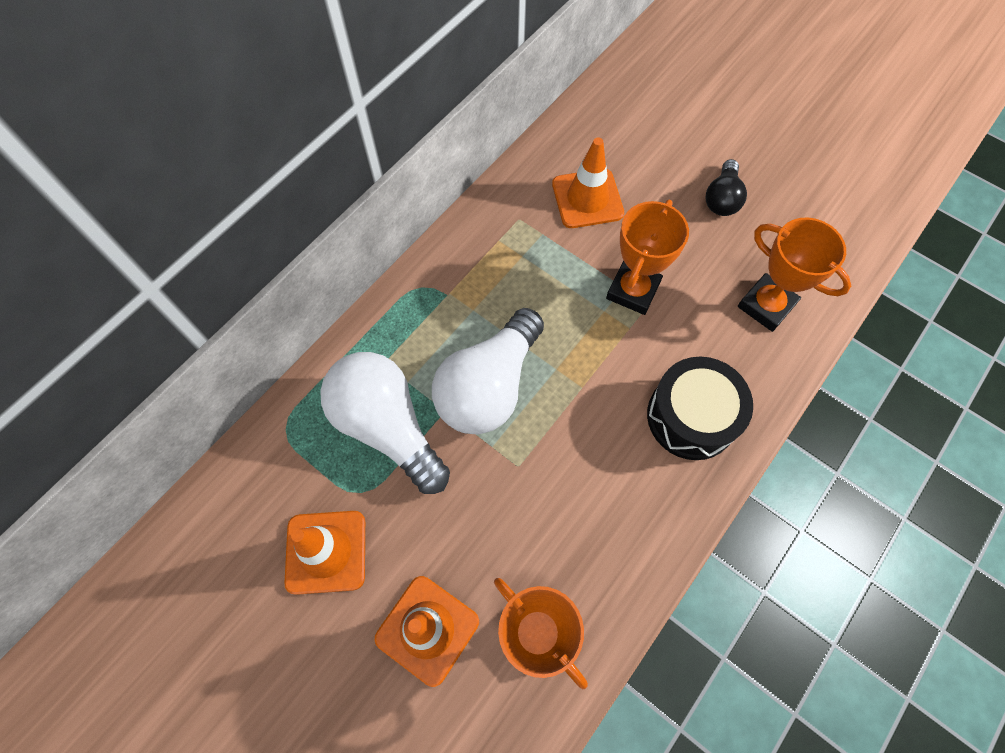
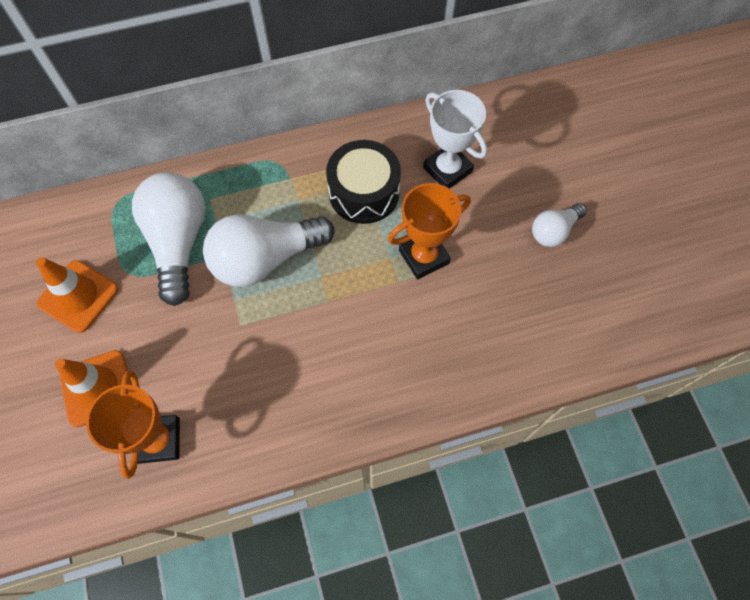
camera: 35 degrees right, 0 degrees up
(587, 199) = (447, 170): orange traffic cone -> white trophy
(691, 417) = (388, 373): black drum -> black drum (364, 192)
(722, 199) = (554, 231): black light bulb -> white light bulb
(766, 305) = (518, 332): orange trophy -> none

